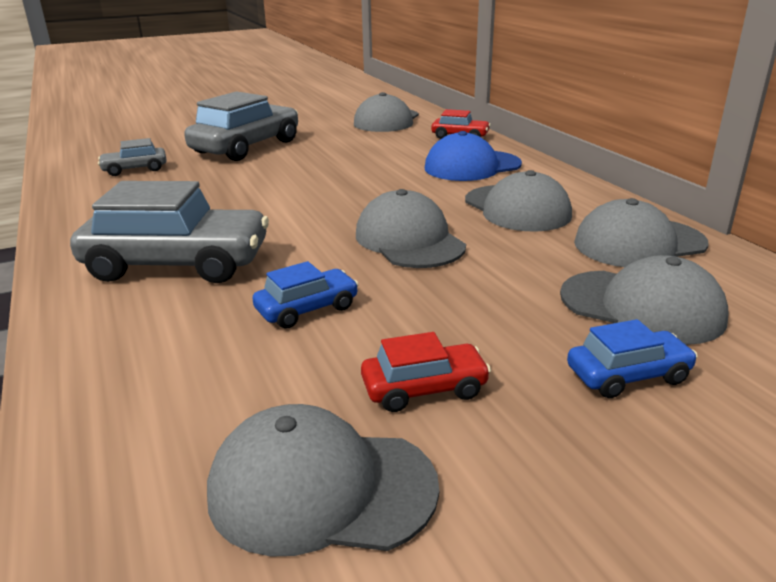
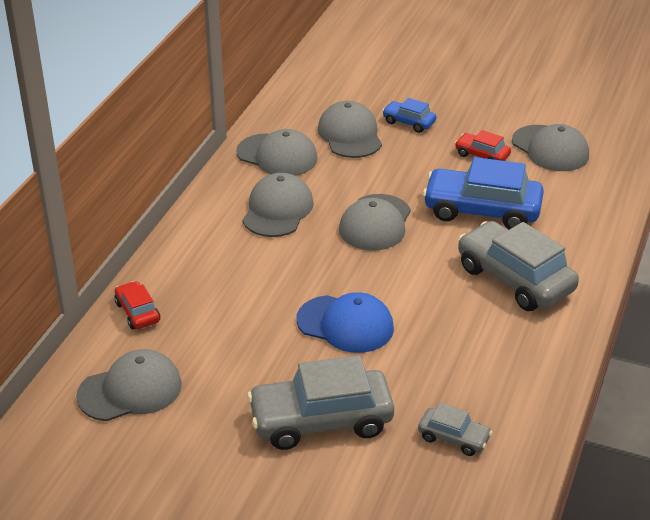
camera: 135 degrees left, 10 degrees up
(307, 309) = (482, 210): blue car -> blue car, size x2.02
(472, 166) = (216, 265): blue cap -> blue cap (345, 324)

